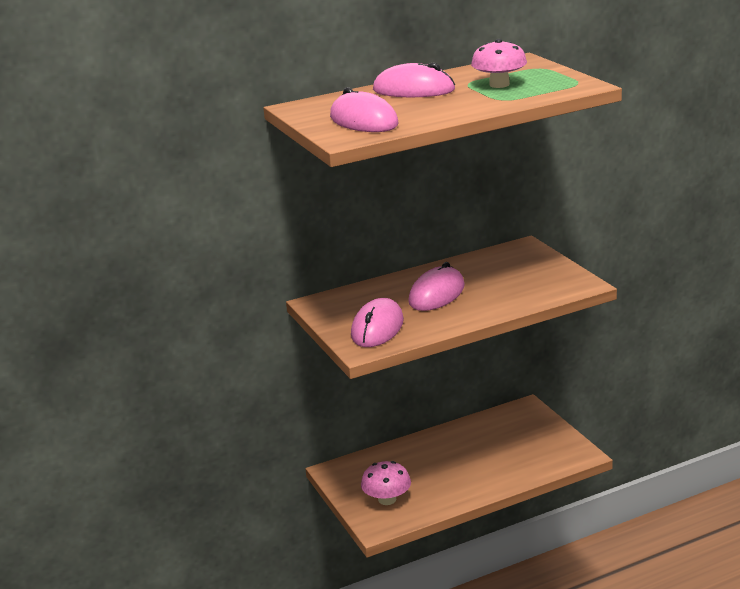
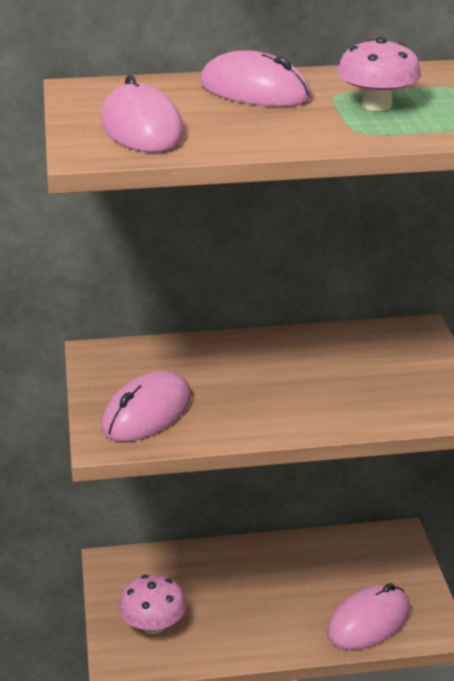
camera: 15 degrees right, 5 degrees up
(436, 294) = (256, 378): pink mouse -> pink mouse (368, 621)

